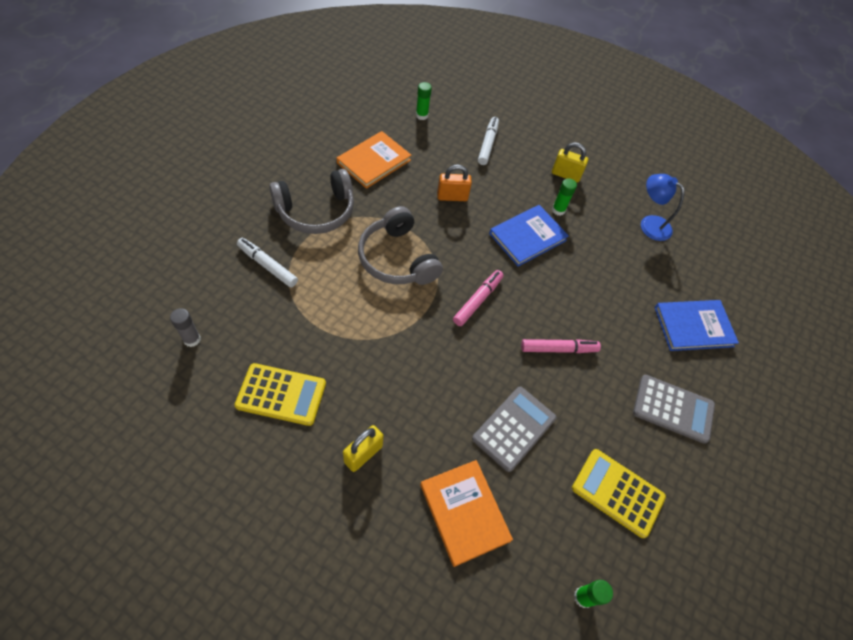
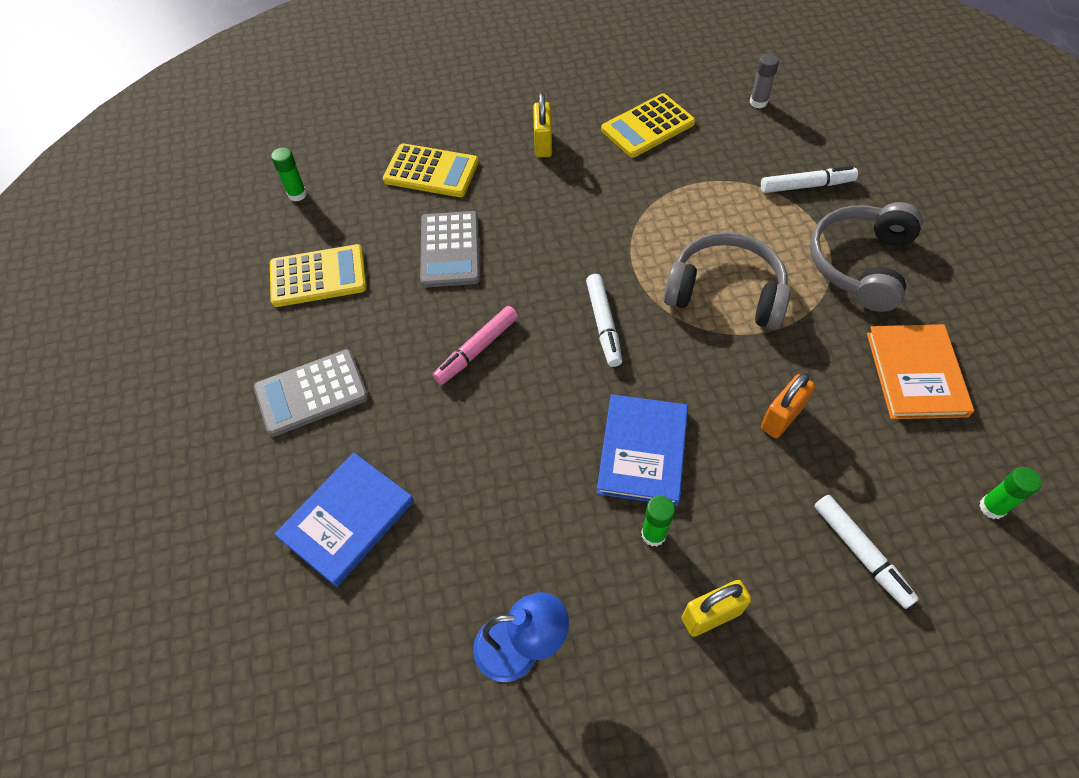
camera: 145 degrees right, 0 degrees up
(464, 512) = (431, 171): orange book -> yellow calculator
(477, 301) = (603, 324): pink marker -> white marker

